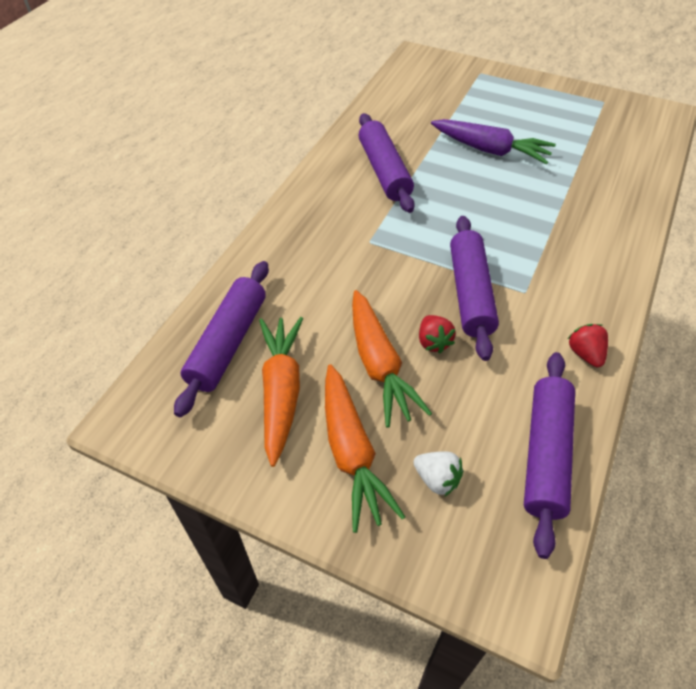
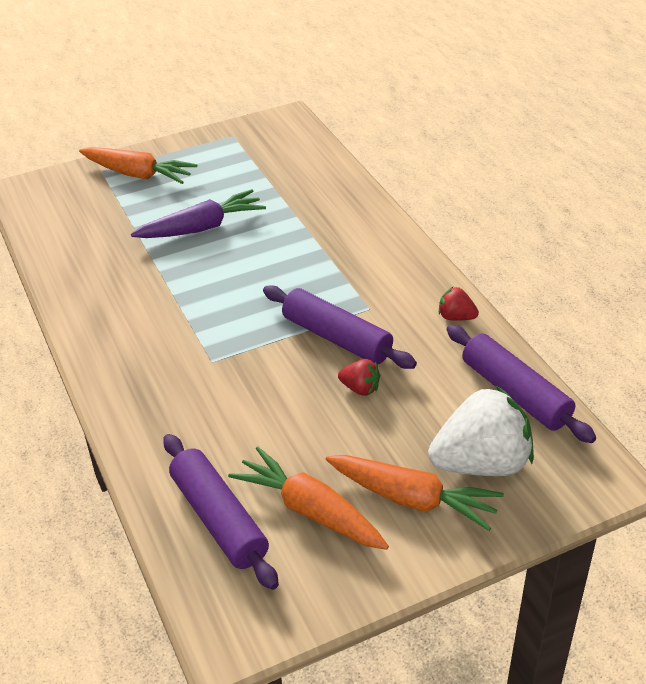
camera: 50 degrees left, 10 degrees down
(379, 365) = (348, 434): orange carrot -> orange carrot (138, 174)
(384, 171) = (141, 301): purple rolling pin -> none
(437, 479) = (481, 463): white strawberry -> white strawberry, size x2.21

